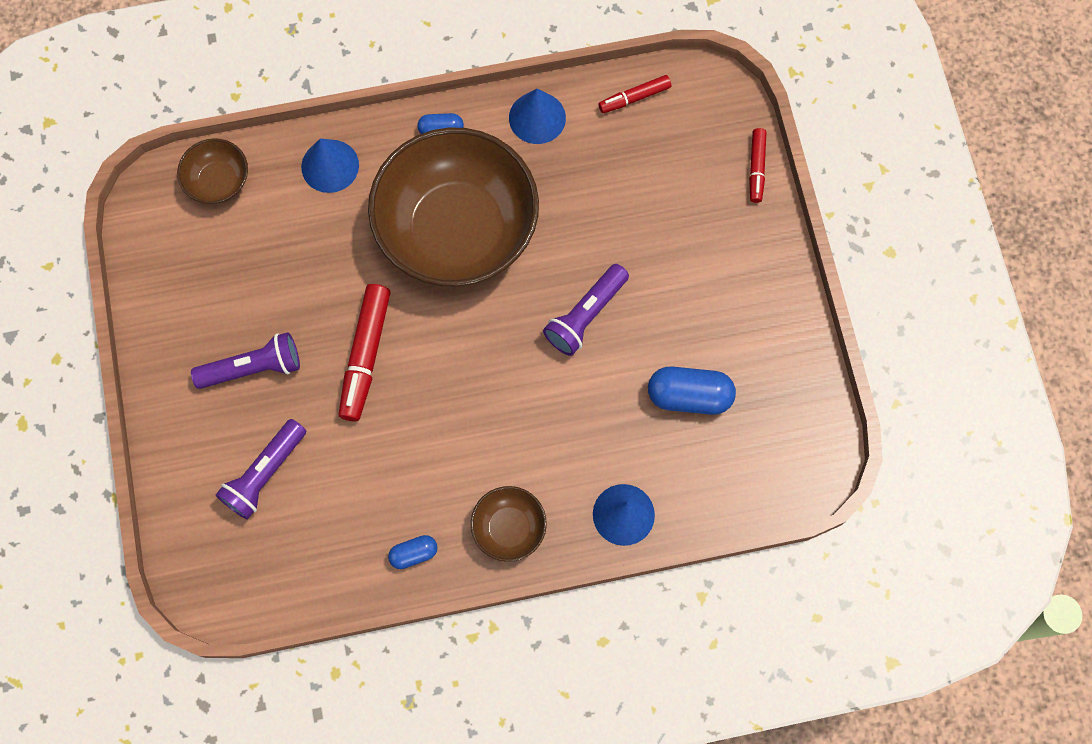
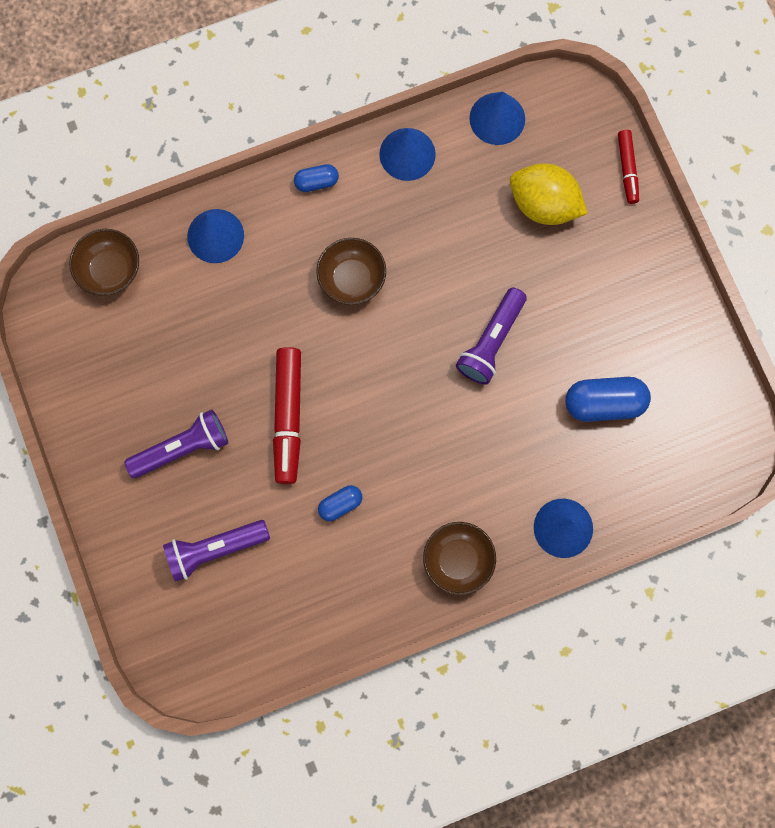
camera: 10 degrees left, 5 degrees up
(264, 474) = (215, 549): purple flashlight -> purple flashlight turned 45 degrees clockwise
(414, 553) = (372, 600): blue capsule -> blue capsule (340, 504)
(457, 230) = (352, 279): brown bowl -> brown bowl, size x0.43
(634, 98) = (497, 118): red marker -> blue cone
(665, 189) = (544, 205): none -> yellow lemon

